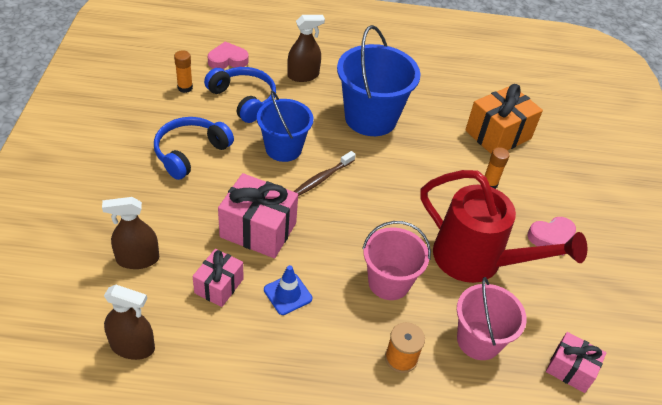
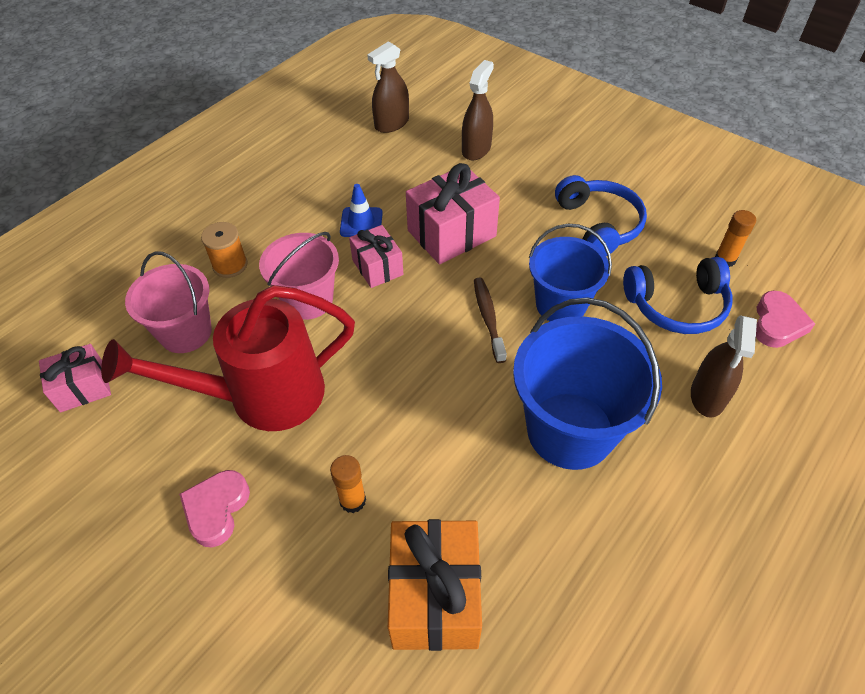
camera: 130 degrees right, 5 degrees up
(219, 286) = (408, 184): pink gift -> pink gift (377, 267)

